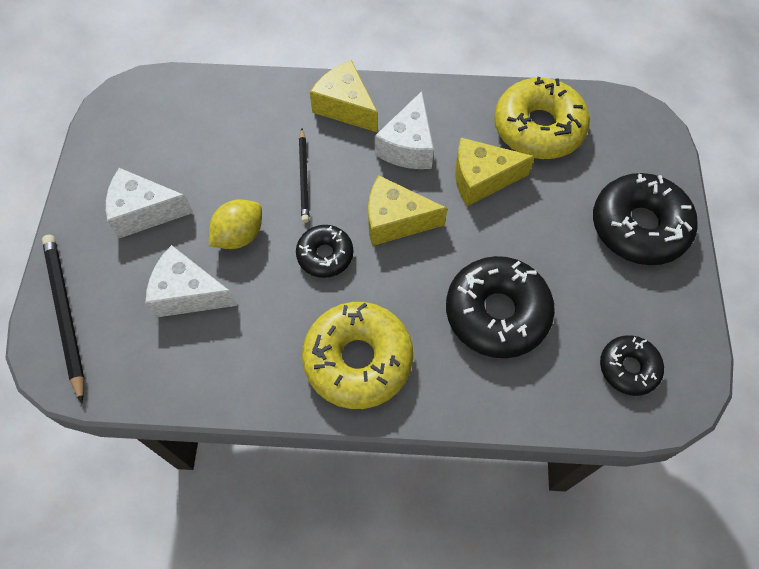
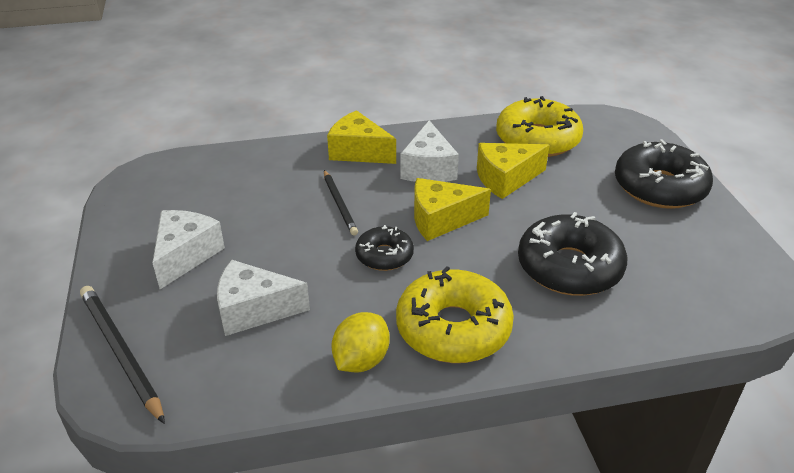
camera: 15 degrees left, 25 degrees down
(144, 212) = (185, 255): white cheese -> white cheese turned 120 degrees clockwise
(239, 235) = (292, 256): yellow lemon -> yellow lemon (361, 360)
(628, 368) = (710, 284): black donut -> none

